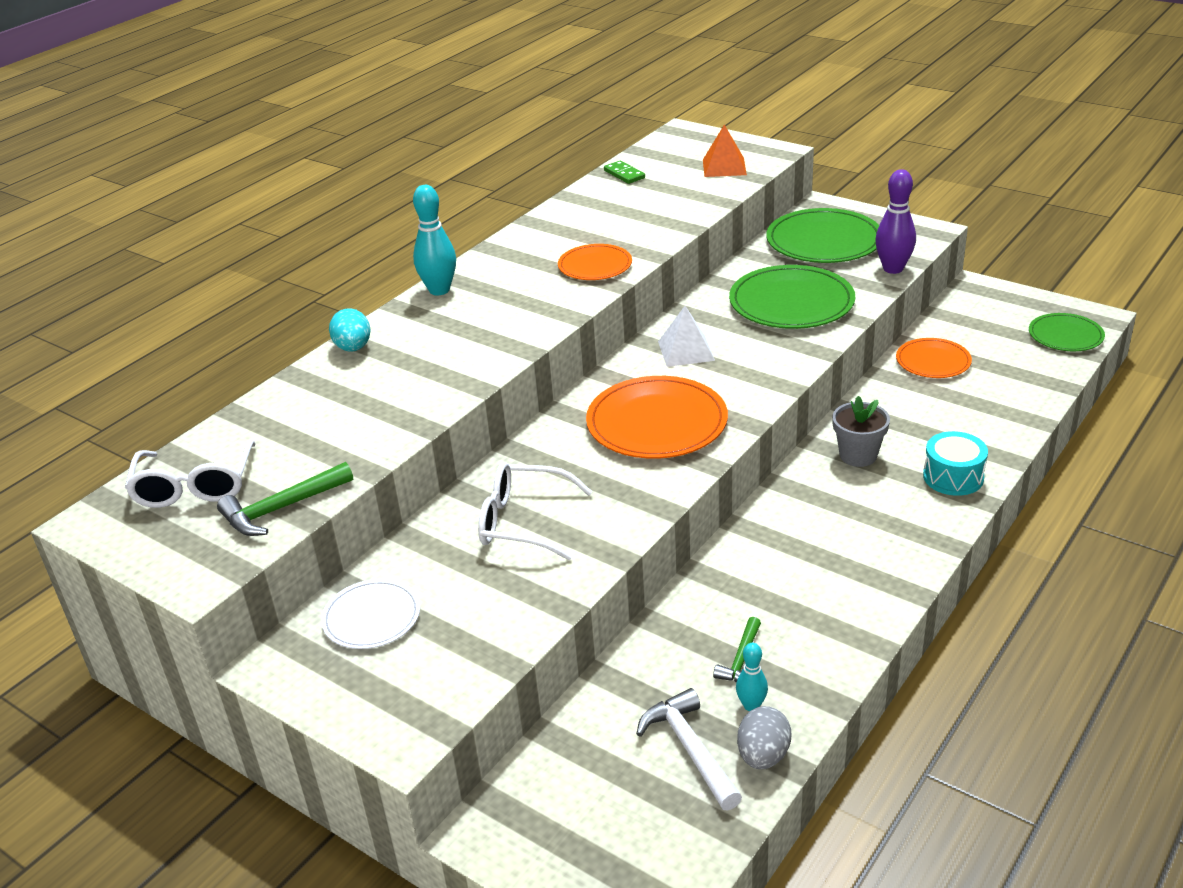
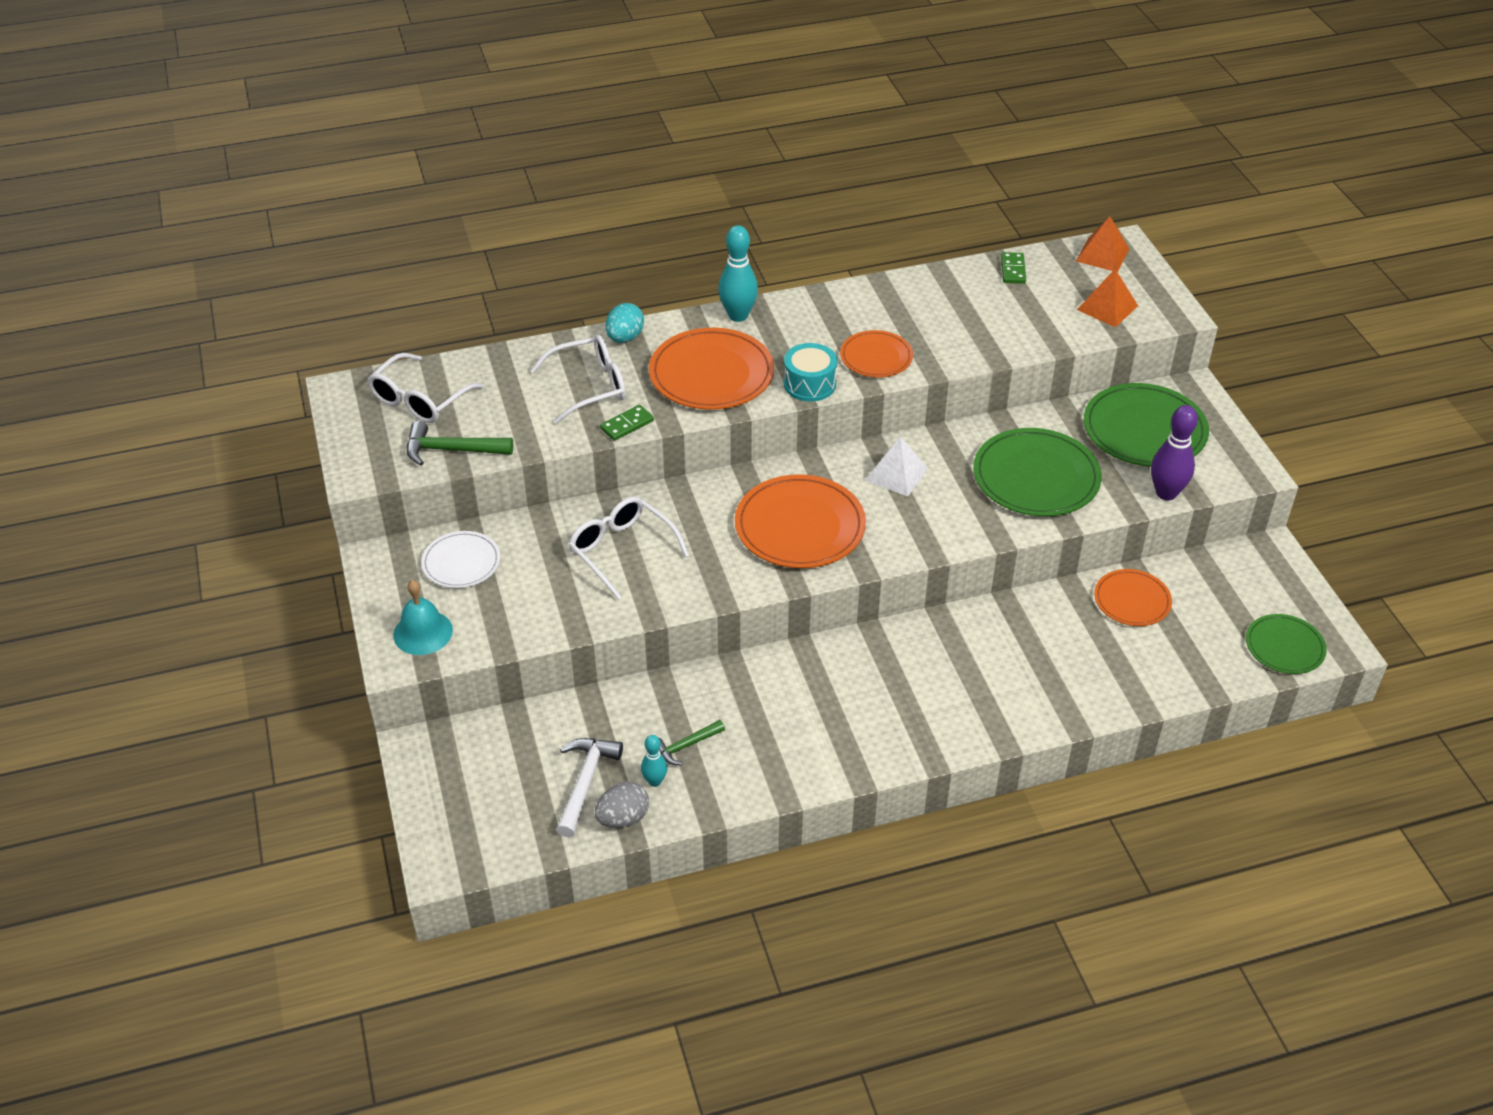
camera: 35 degrees right, 10 degrees up
(364, 396) = (589, 386): none -> white glasses
(403, 700) = (423, 632): none -> turquoise bell
(439, 405) = (627, 425): none -> green domino
(469, 336) = (711, 374): none -> orange plate
(676, 141) = (1102, 255): none -> orange pyramid
(858, 455) = (960, 645): grey flower pot -> none
(953, 477) = (1009, 710): turquoise drum -> turquoise drum (809, 384)

